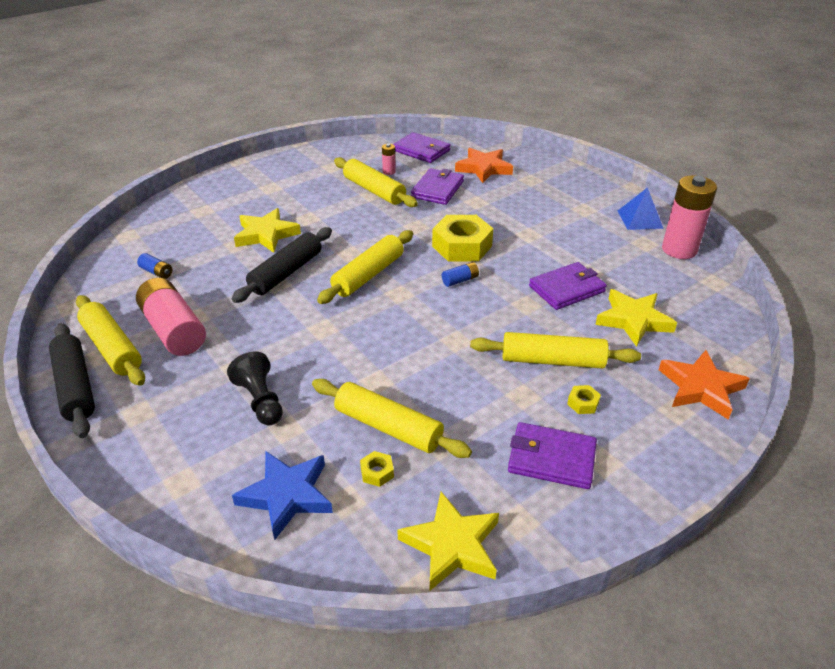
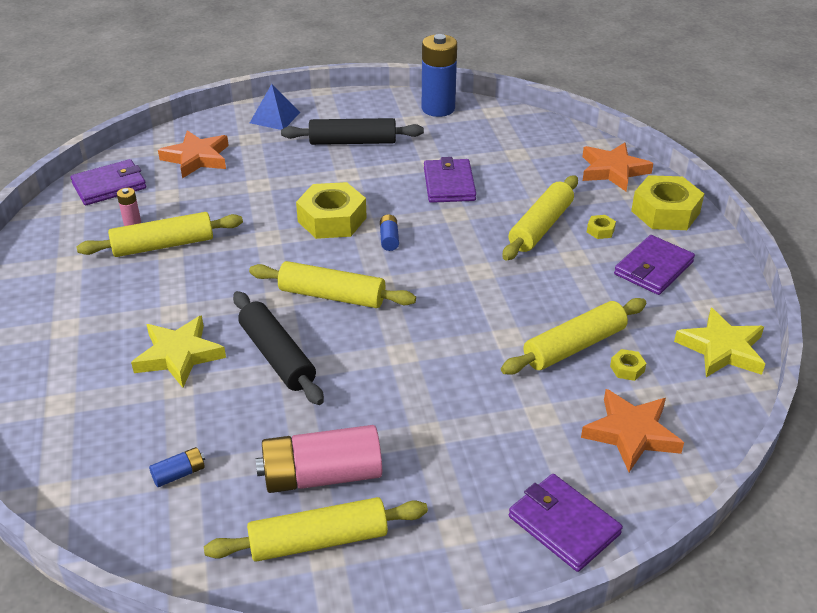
camera: 65 degrees left, 0 degrees up
(75, 387) = (375, 586): black rolling pin -> black rolling pin (353, 142)
(260, 400) = (491, 425): black pawn -> none
(287, 495) = (631, 433): blue star -> orange star
(368, 275) = (332, 296): yellow rolling pin -> yellow rolling pin turned 45 degrees counterclockwise
(437, 189) = (208, 201): purple wallet -> purple wallet (563, 525)
(633, 320) = (515, 168): yellow star -> none
(640, 219) = (376, 108): blue pyramid -> blue pyramid (275, 117)
(663, 447) = (665, 212): none -> yellow nut
(679, 250) = (438, 108): pink battery -> blue battery

